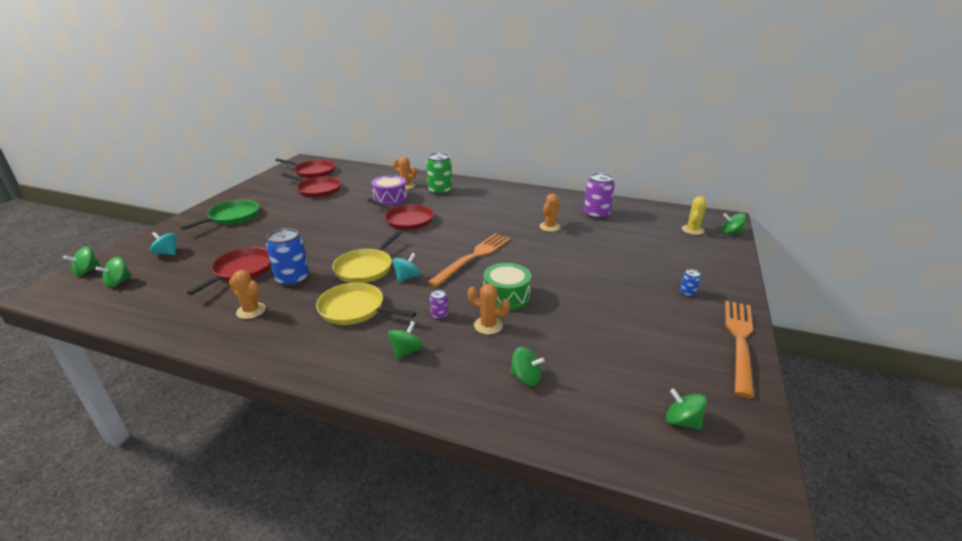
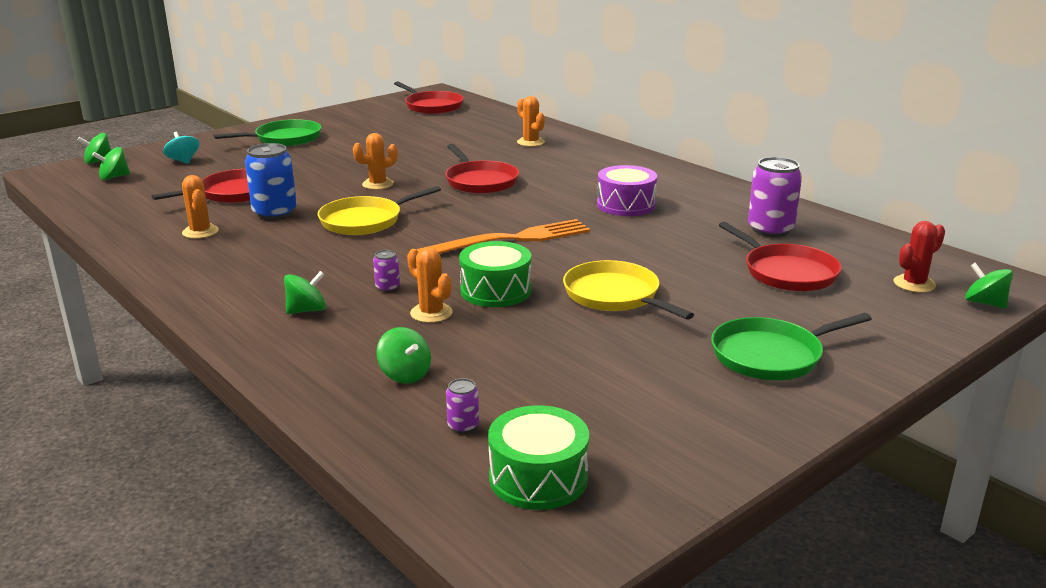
camera: 30 degrees right, 5 degrees down
(317, 190) = (412, 127): red pan -> red pan (787, 272)
(355, 309) = (303, 257): yellow pan -> yellow pan (614, 295)
(390, 198) = (491, 153): purple drum -> purple drum (626, 205)
(407, 277) = (400, 241): turquoise spinning top -> none
(440, 191) = (569, 156): green can -> none
(550, 227) = (671, 229): orange cactus -> orange cactus (378, 184)
(602, 402) = (463, 426): none -> purple can
(682, 421) = (538, 478): green spinning top -> green drum
(687, 293) = (771, 355): blue can -> green pan
(692, 230) = (914, 284): yellow cactus -> red cactus
(739, 341) = (764, 431): orange fork -> none

